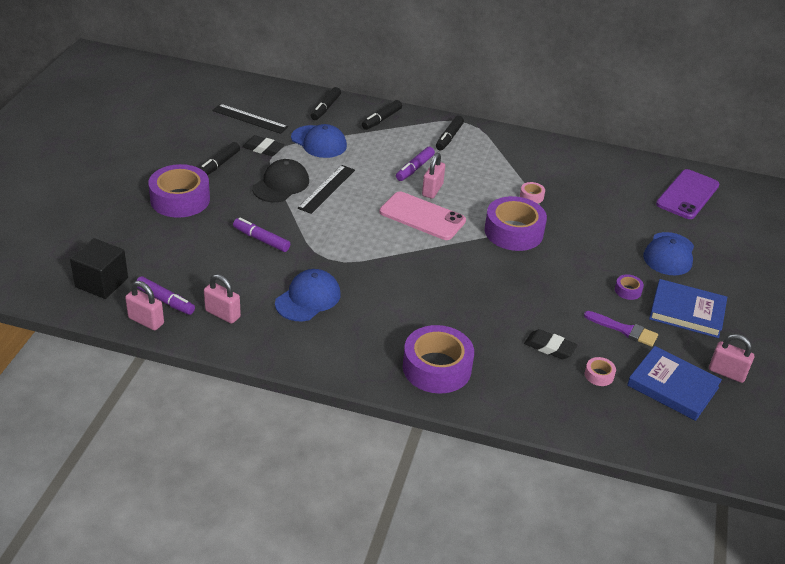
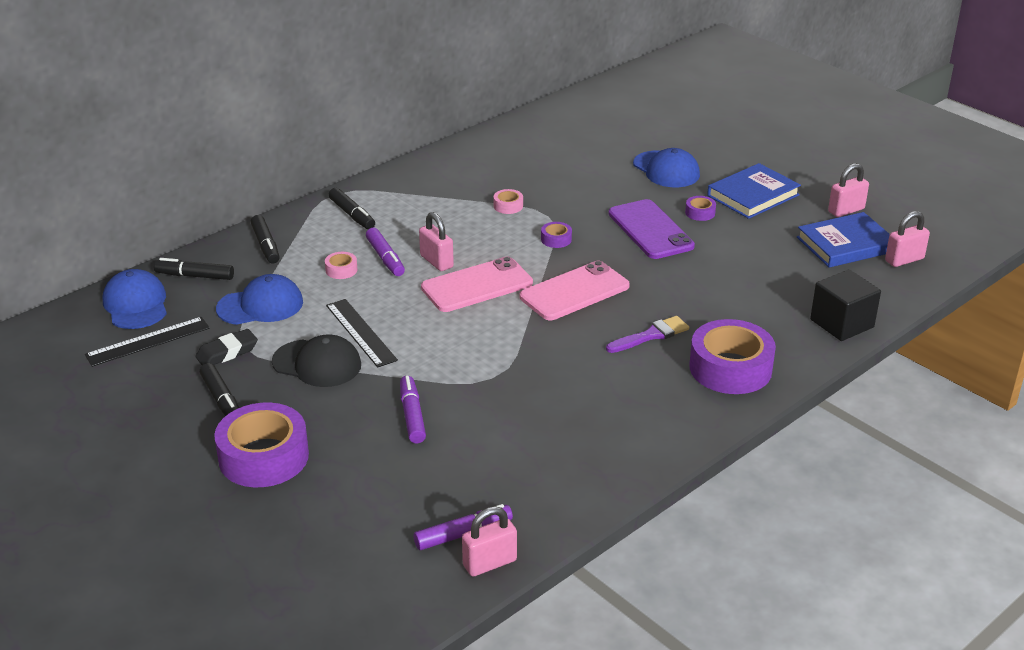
camera: 55 degrees left, 5 degrees down
(101, 282) = (378, 582): black cube -> black cube (842, 323)
(222, 314) = (527, 493): pink padlock -> pink padlock (904, 260)
(261, 240) = (412, 415): purple marker -> purple marker turned 105 degrees clockwise
(281, 184) = (317, 364): black cap -> black cap turned 135 degrees clockwise
(308, 298) = (552, 416): blue cap -> blue cap (136, 304)
(325, 108) = (195, 276): black marker -> black marker turned 135 degrees clockwise
(458, 261) = (574, 291): none -> pink phone
(513, 232) = (556, 239): purple tape -> purple tape, size x0.43
(549, 347) = (748, 288): black eraser -> none
(599, 375) = (805, 277): pink tape -> pink tape (341, 270)
(624, 330) = (753, 237): purple brush -> purple brush (651, 335)
(687, 195) = (588, 123): purple phone -> purple phone (650, 230)

